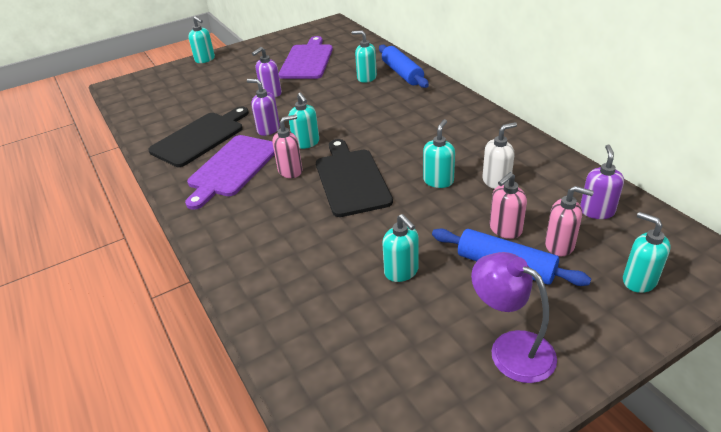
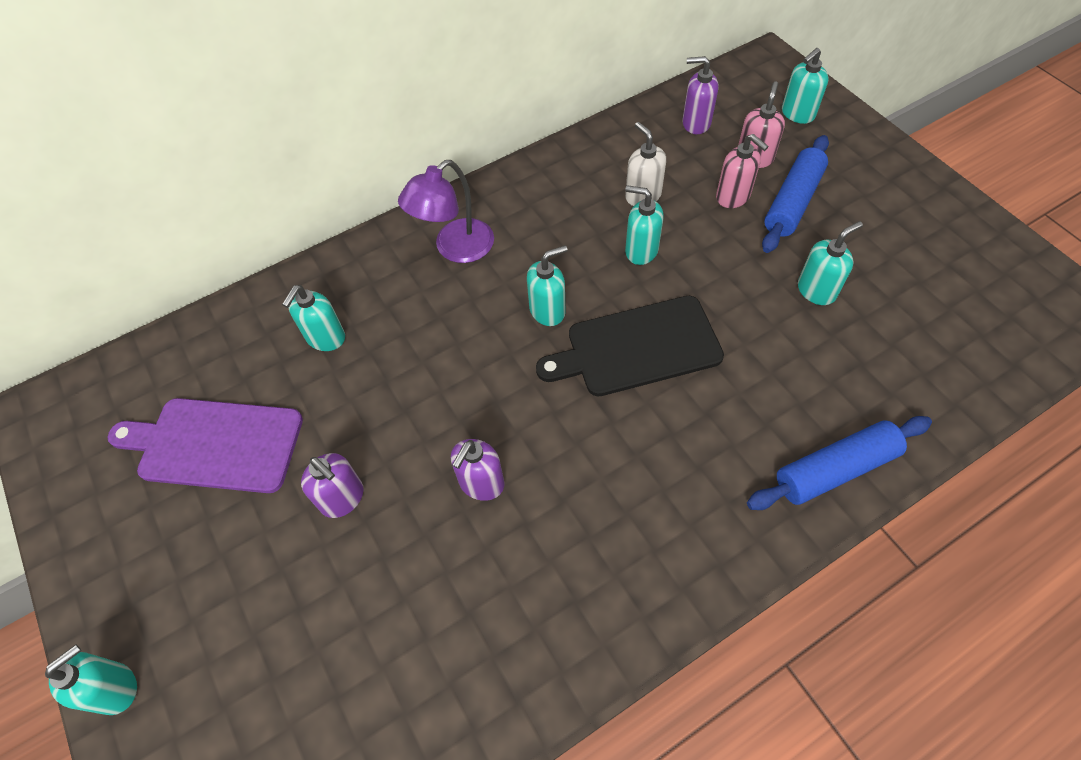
camera: 90 degrees left, 20 degrees up
(200, 137) = (494, 608): black cutting board -> none
(232, 168) = (601, 525): purple cutting board -> none
(290, 171) = (613, 430): pink soap dispenser -> none
(306, 143) = (534, 416): turquoise soap dispenser -> turquoise soap dispenser (547, 310)
(402, 73) = (325, 286): blue rolling pin -> blue rolling pin (835, 469)
(510, 348) = (904, 209): purple lamp -> purple lamp (455, 249)

